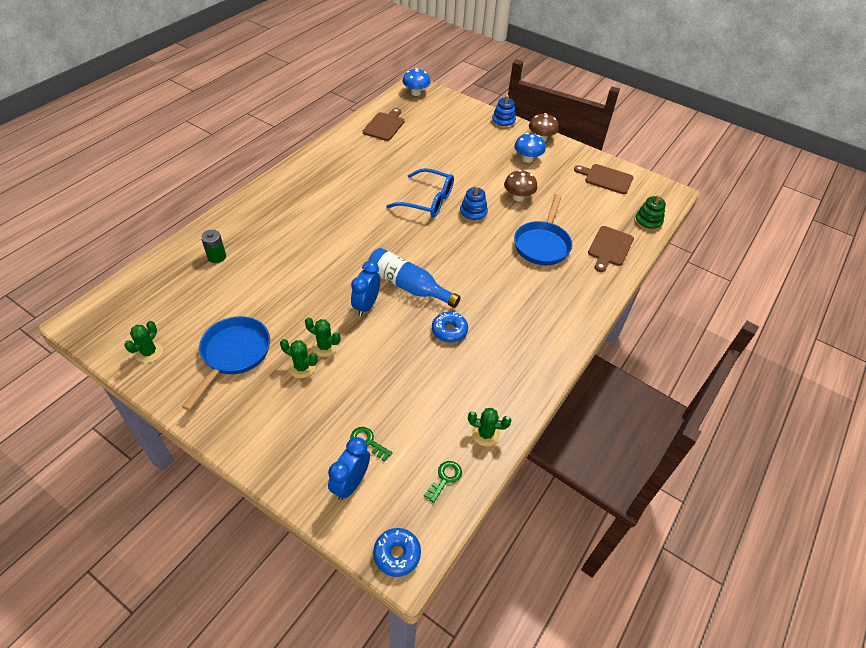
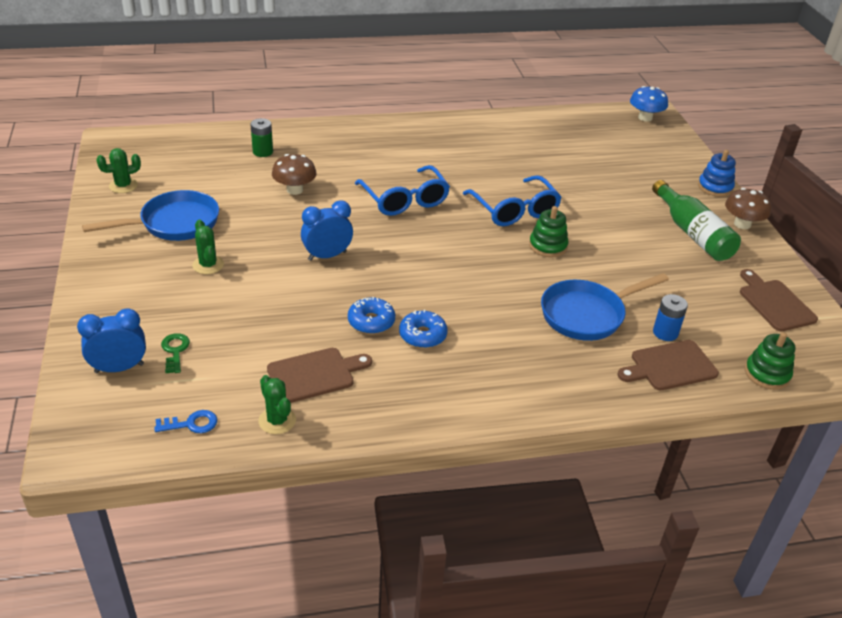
camera: 45 degrees right, 10 degrees down
(325, 346) = (247, 262): green cactus -> none
(359, 234) = (405, 200): none -> blue glasses
(384, 125) = (565, 129): brown cutting board -> brown cutting board (315, 374)
(397, 554) = (74, 442): blue donut -> blue donut (422, 335)
(408, 286) = (388, 264): blue bottle -> none
(445, 478) = (191, 424): green key -> blue key
(473, 213) = (548, 246): blue stacking toy -> green stacking toy
(518, 197) = (625, 260): brown mushroom -> brown mushroom (294, 190)
(527, 159) = (692, 233): blue mushroom -> green bottle
(585, 229) = (665, 333): none -> blue battery

